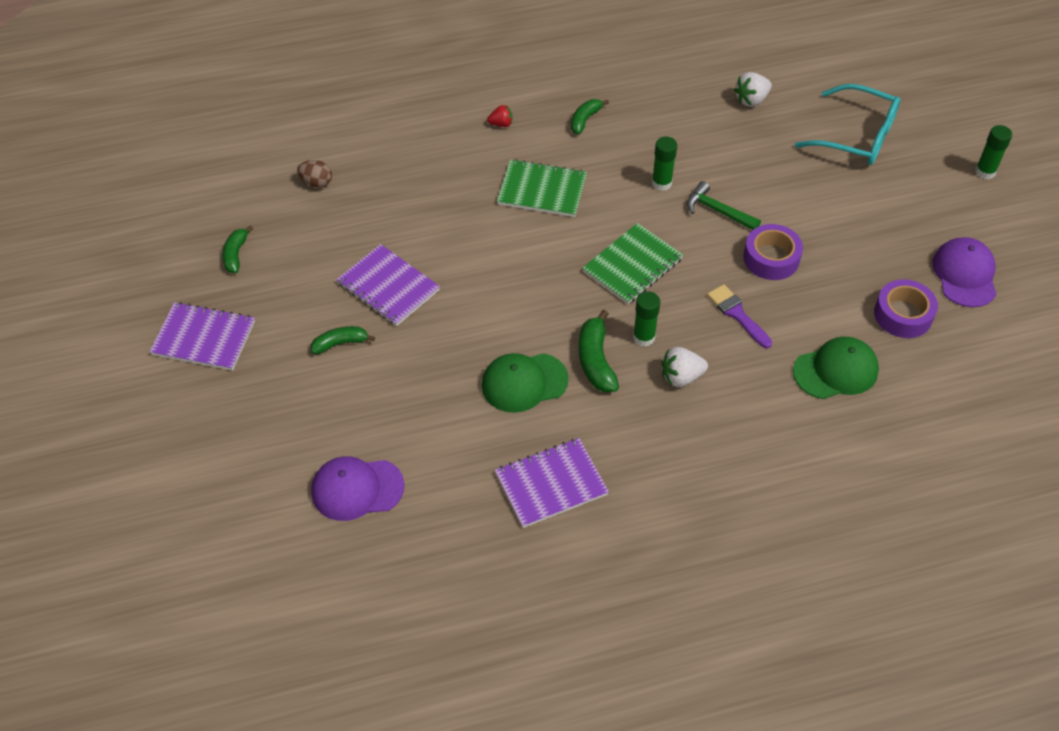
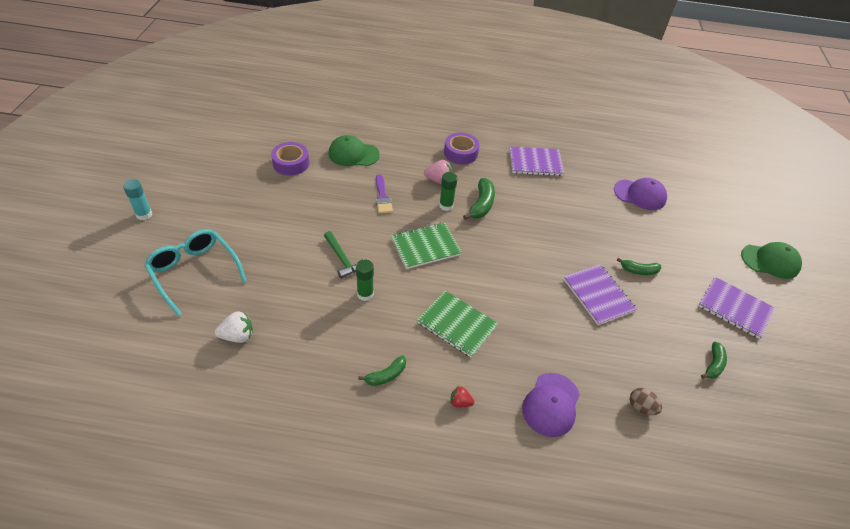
camera: 160 degrees left, 5 degrees down
(524, 382) = (529, 209): green cap -> green cap (770, 261)
(681, 377) = (438, 180): white strawberry -> pink strawberry
(771, 258) = (335, 218): purple tape -> purple tape (460, 153)
(964, 274) = (234, 168): purple cap -> purple cap (551, 404)
(985, 172) = (144, 214): green glue stick -> turquoise glue stick

